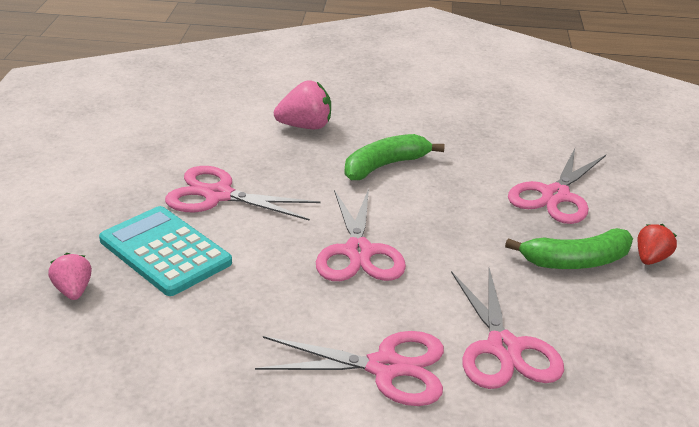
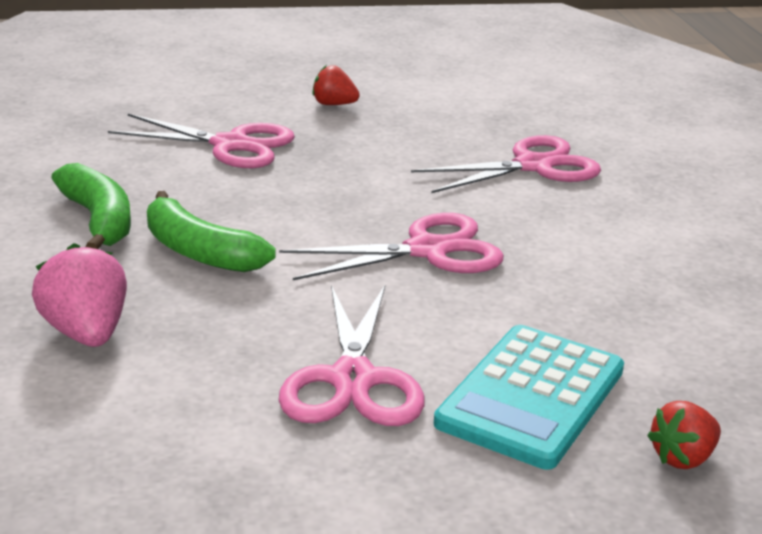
camera: 105 degrees left, 5 degrees down
(73, 291) = (682, 458): pink strawberry -> red strawberry
(385, 367) = (615, 218): pink scissors -> none
(575, 261) = (362, 136): green banana -> green banana (98, 220)

